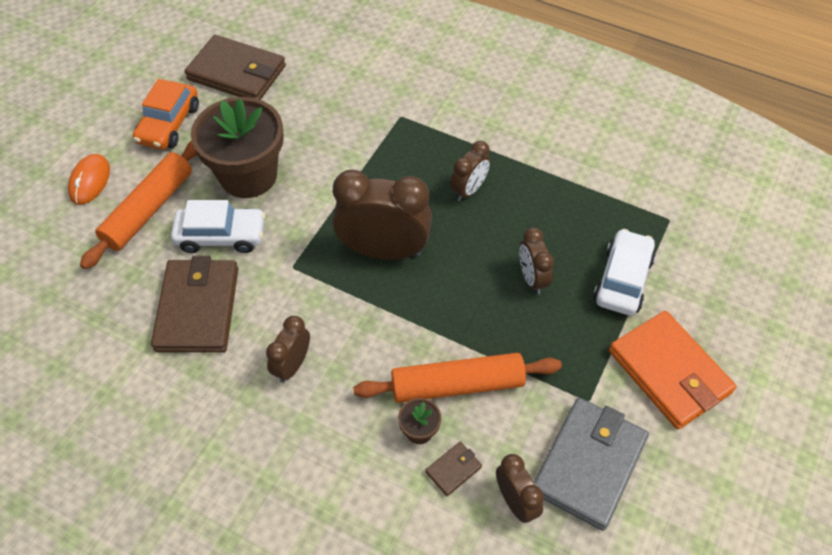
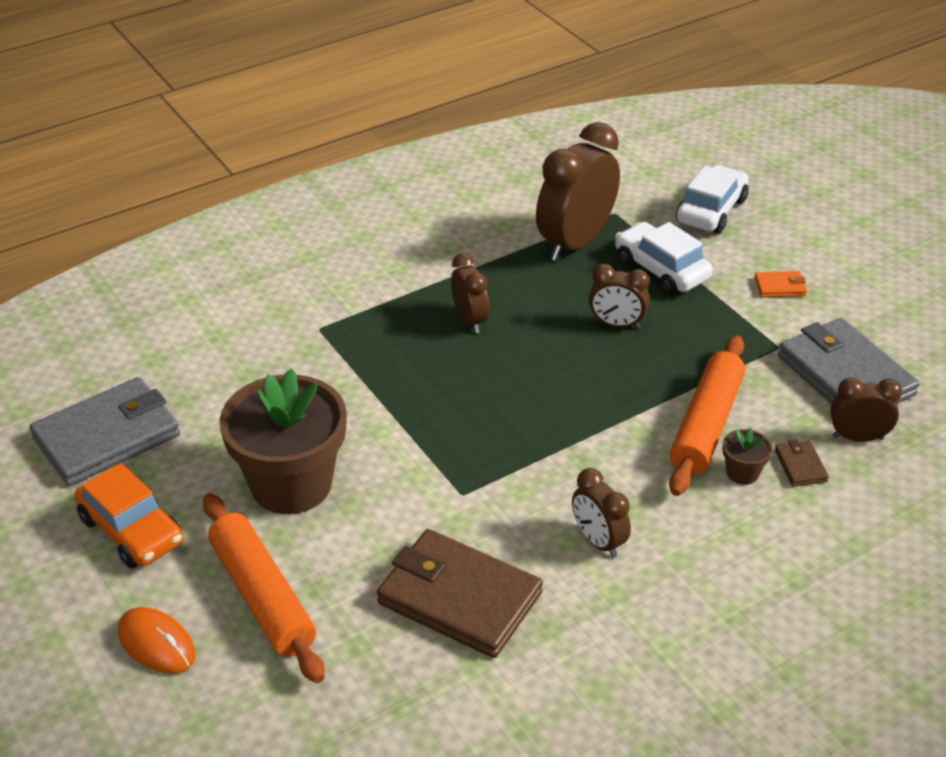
camera: 60 degrees left, 15 degrees down
(221, 236) = (365, 540): white car -> white car (711, 210)
(237, 73) = (107, 436): brown wallet -> grey wallet
(384, 251) = (499, 413): brown clock -> brown clock (575, 243)
(669, 372) = (780, 287): orange wallet -> orange wallet, size x0.42

